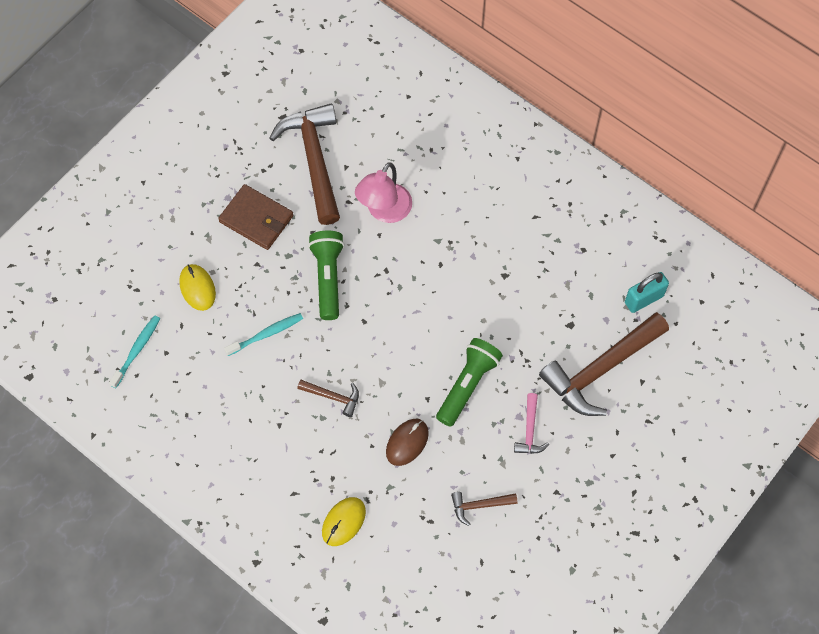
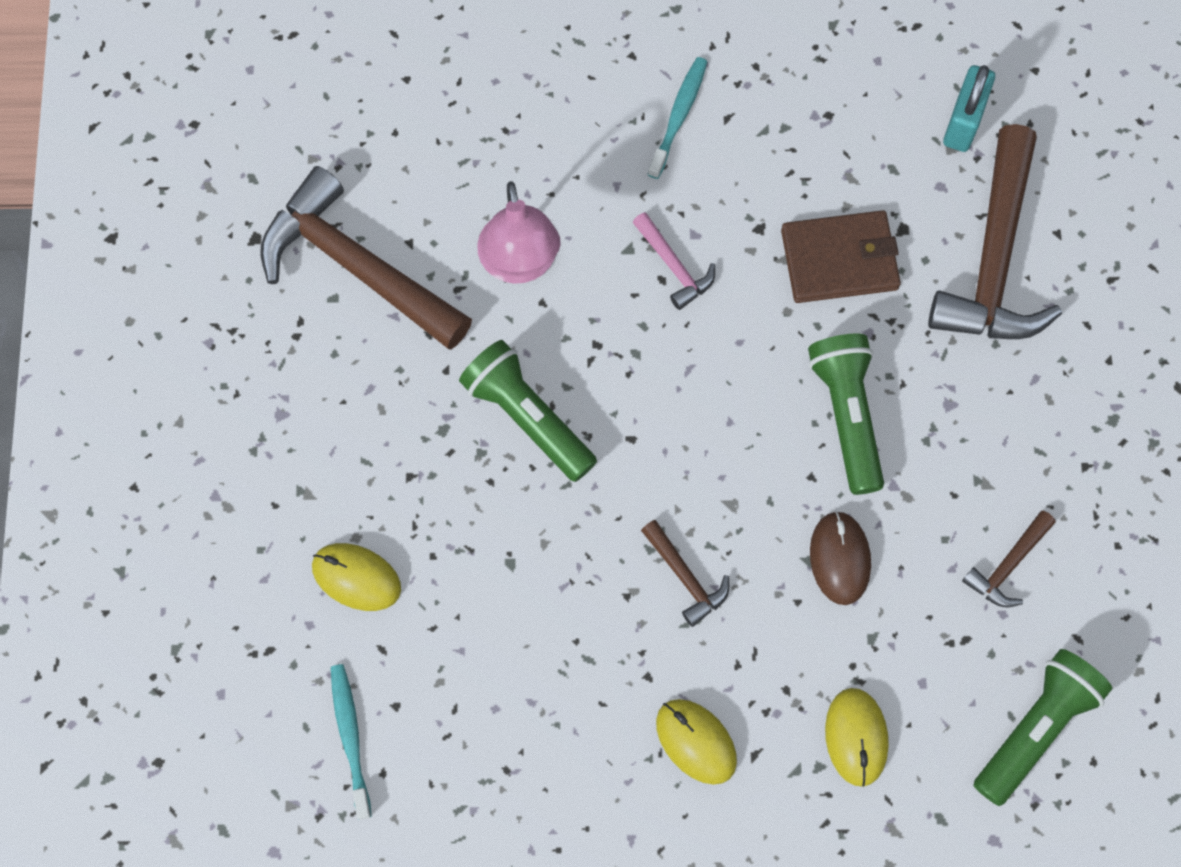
camera: 40 degrees left, 5 degrees up
(256, 219) = (350, 413): brown wallet -> brown wallet (839, 260)
(266, 334) = (514, 564): turquoise toothbrush -> turquoise toothbrush (678, 116)
(274, 467) = (696, 741): none -> yellow mouse
(333, 397) = (685, 577): brown hammer -> brown hammer turned 75 degrees clockwise
(425, 584) = (1036, 729): none -> green flashlight
(530, 430) = (979, 412): pink hammer -> pink hammer (674, 267)

